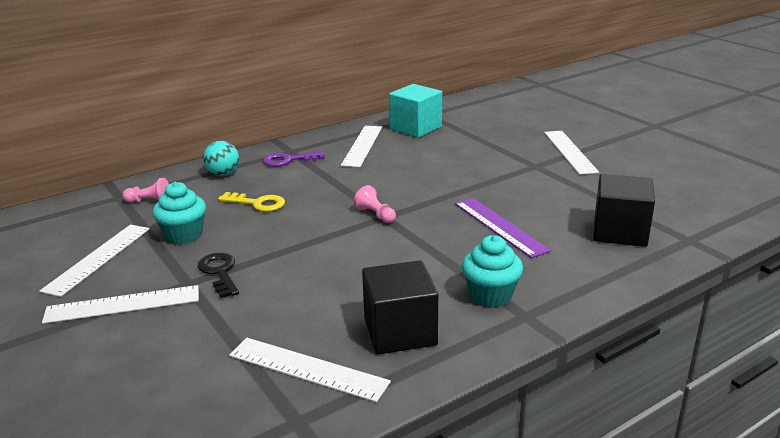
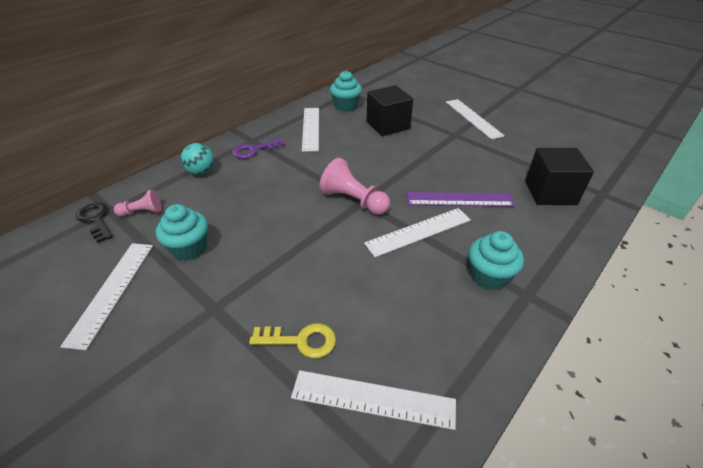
camera: 15 degrees left, 15 degrees up
(123, 304) = (157, 348): white ruler -> white ruler (418, 231)
(219, 272) = (241, 289): black key -> black key (95, 220)
(257, 203) = (245, 201): yellow key -> yellow key (300, 340)
(375, 215) = (353, 200): pink pawn -> pink pawn, size x1.72
(400, 331) = (434, 333): black cube -> black cube (388, 125)
(415, 128) = (346, 106): turquoise cube -> turquoise cupcake
(500, 226) = (459, 199): purple ruler -> purple ruler turned 45 degrees counterclockwise

